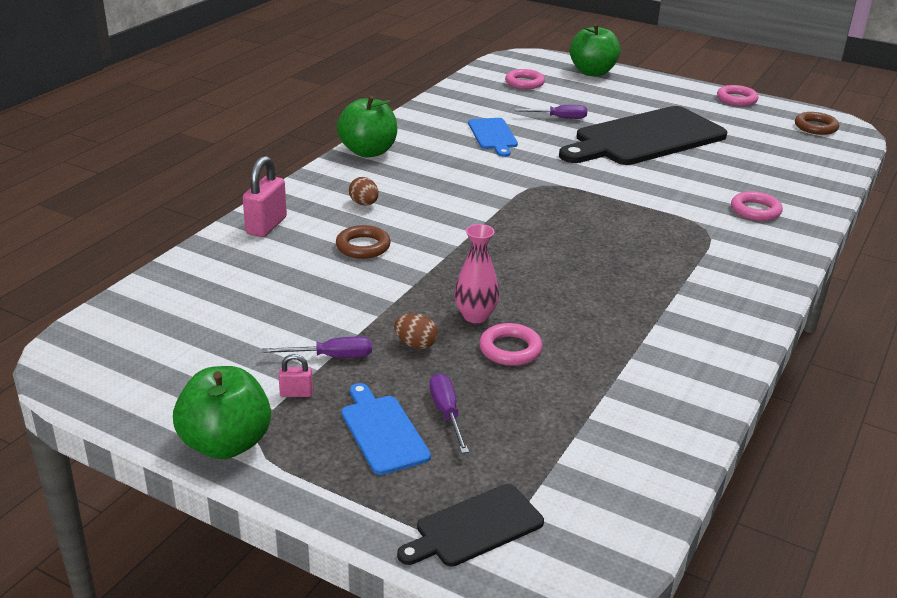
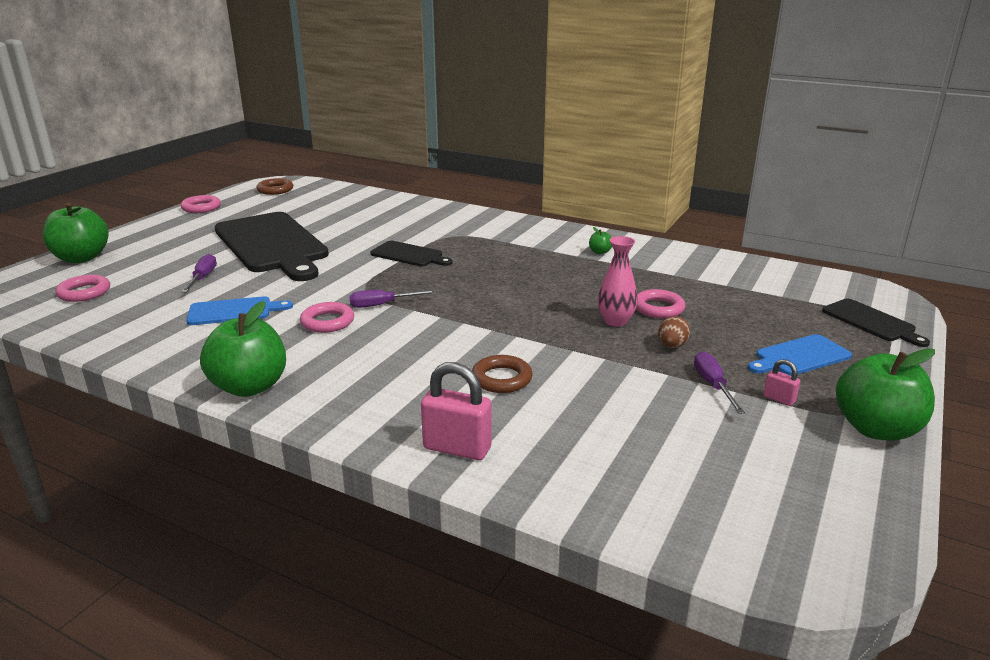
camera: 90 degrees left, 5 degrees down
(296, 393) = (779, 399): pink padlock -> pink padlock turned 45 degrees counterclockwise
(364, 204) = (399, 383): brown egg -> none
(447, 413) = (758, 332): purple screwdriver -> purple screwdriver (382, 305)
(637, 204) = (409, 255): none -> black cutting board
(682, 327) = (599, 252): none -> green apple
(755, 210) = (422, 219): pink ring -> pink ring (327, 322)

